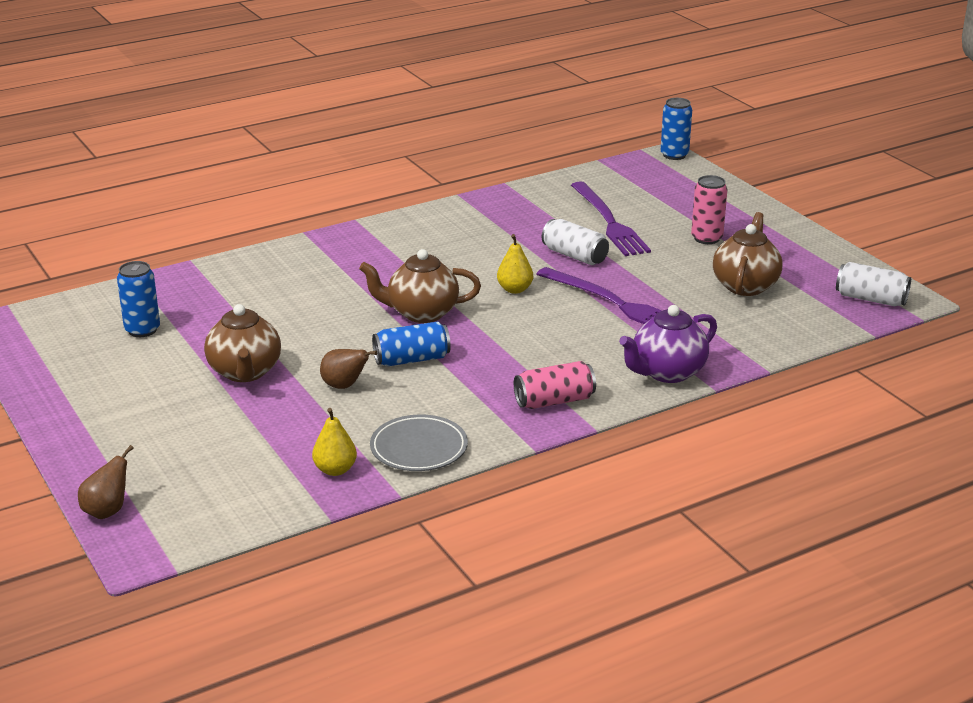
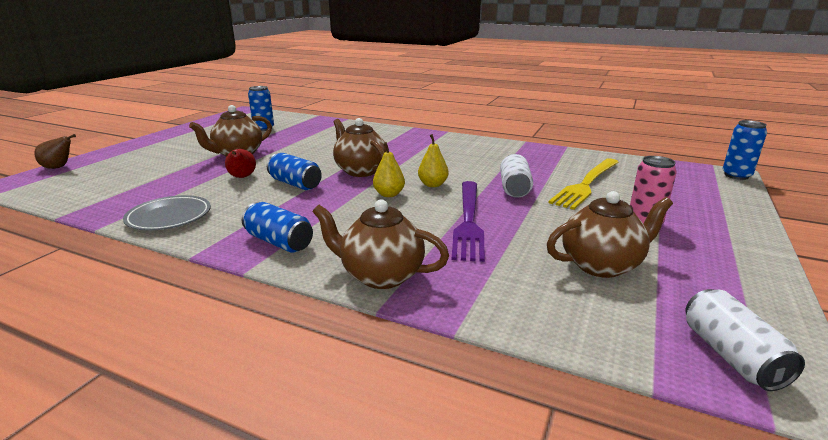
camera: 55 degrees right, 5 degrees down
(335, 470) = (126, 202): yellow pear -> yellow pear (389, 194)
(344, 386) = (242, 177): brown pear -> red pear
(554, 401) = (279, 242): pink can -> blue can
(609, 222) = (586, 184): purple fork -> yellow fork
(667, 372) = (381, 275): purple teapot -> brown teapot

